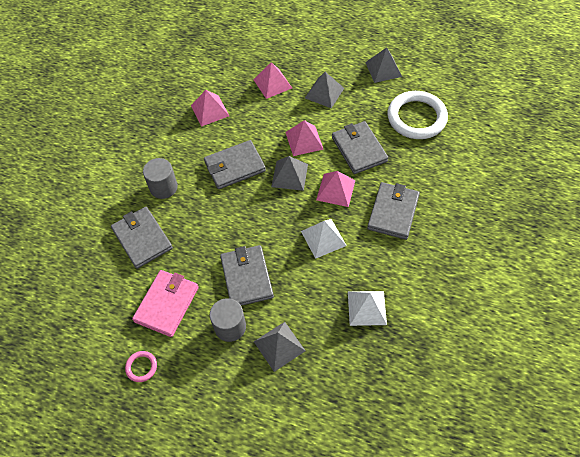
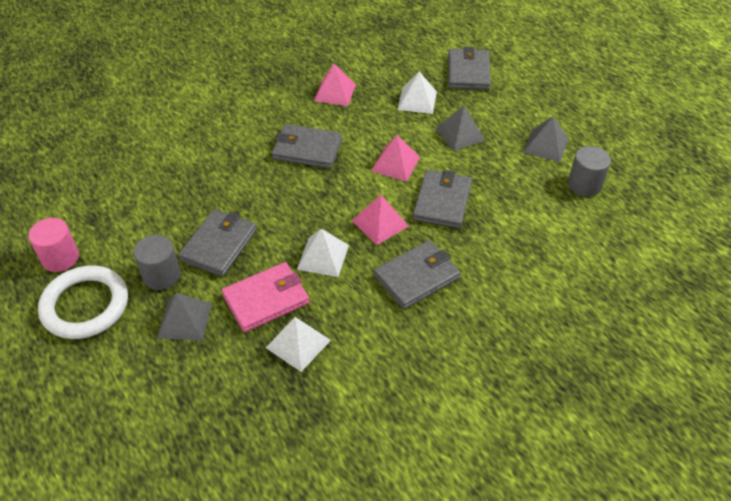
camera: 35 degrees right, 10 degrees down
(141, 367) = (60, 258): pink ring -> pink cylinder
(142, 239) = (168, 160): grey wallet -> grey wallet (468, 72)
(163, 187) = (229, 131): grey cylinder -> grey cylinder (584, 185)
(167, 304) = (132, 223): pink wallet -> pink wallet (266, 299)
(272, 83) = (417, 100): pink pyramid -> white pyramid
(289, 175) = (349, 185): grey pyramid -> none
(416, 118) = (535, 207): white ring -> white ring (85, 305)

